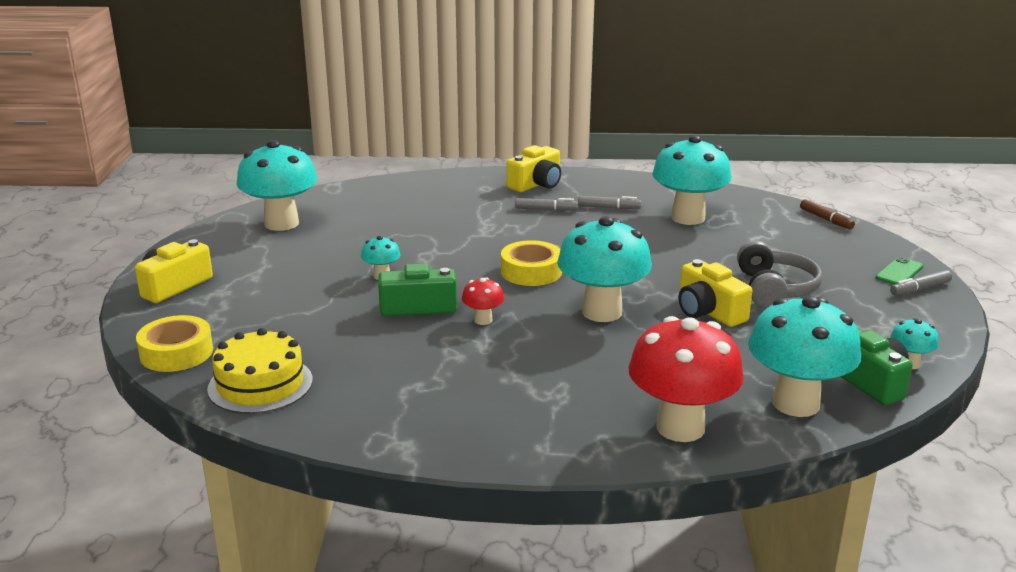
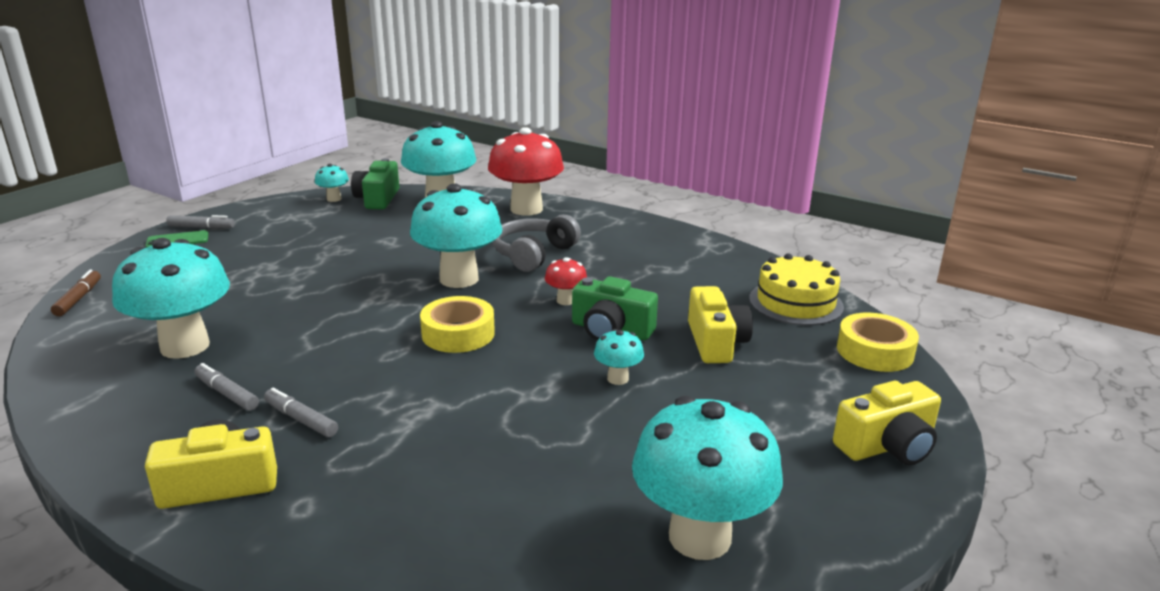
camera: 150 degrees left, 0 degrees up
(708, 312) = (380, 256): yellow camera -> yellow camera (715, 342)
(774, 289) = (294, 256): grey headphones -> grey headphones (533, 254)

